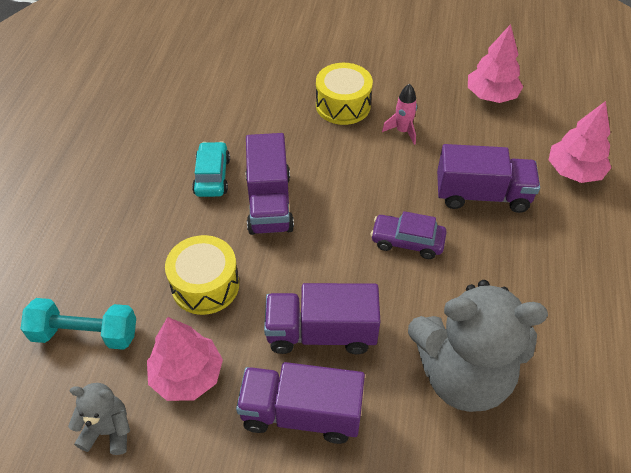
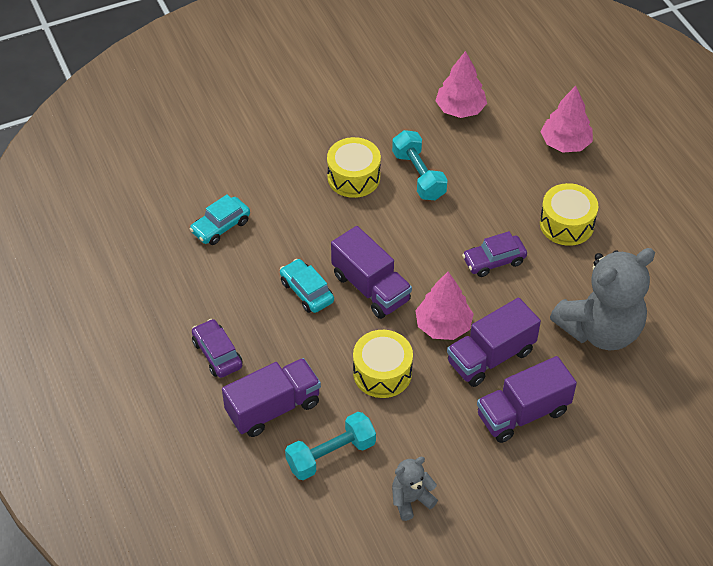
camera: 35 degrees left, 0 degrees up
(90, 186) = (217, 354): none -> purple car
(187, 375) = (428, 436): pink tree -> pink tree (443, 325)
(197, 90) = (221, 226): none -> turquoise car
(402, 131) = (418, 175): pink rocket -> turquoise dumbbell
(482, 195) = (517, 197): purple truck -> purple truck (273, 408)
(513, 246) = (566, 224): none -> yellow drum

